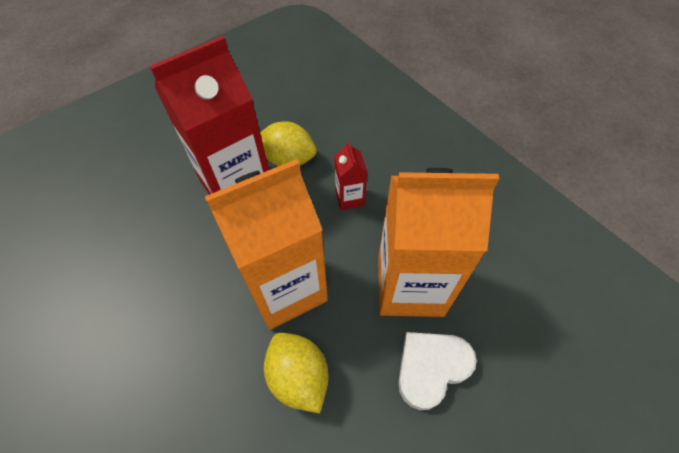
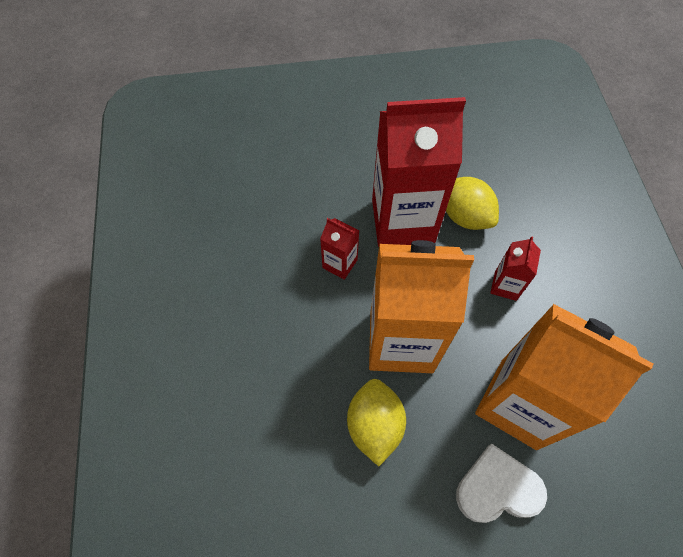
camera: 30 degrees right, 5 degrees up
(197, 250) = (340, 264): none -> red carton

